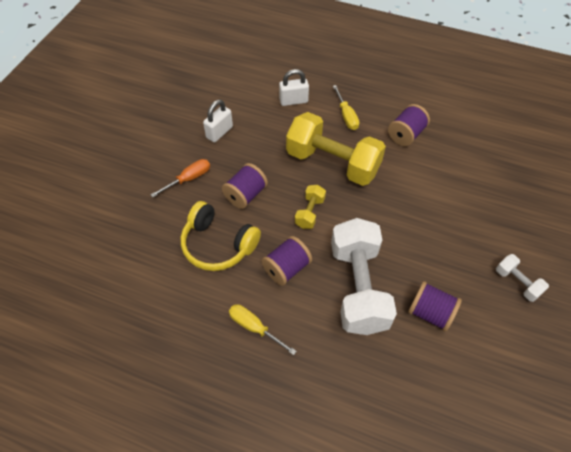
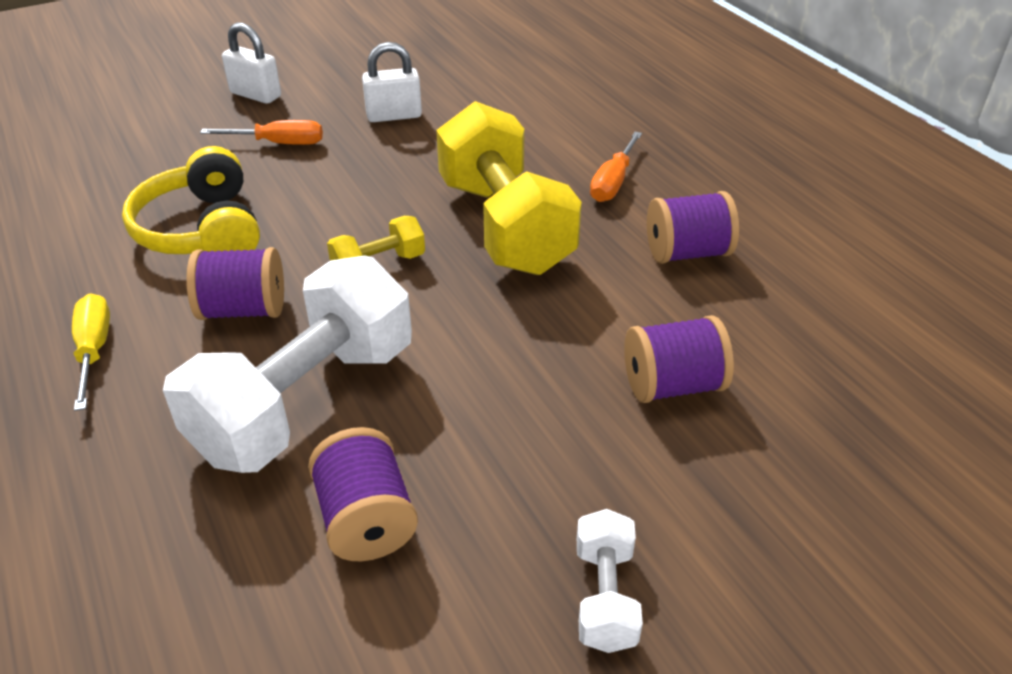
camera: 40 degrees right, 15 degrees down
(245, 195) = (322, 197): purple spool -> purple spool (672, 385)
(293, 101) = (553, 129): white padlock -> white padlock (255, 95)
(346, 116) = (612, 183): yellow screwdriver -> orange screwdriver

